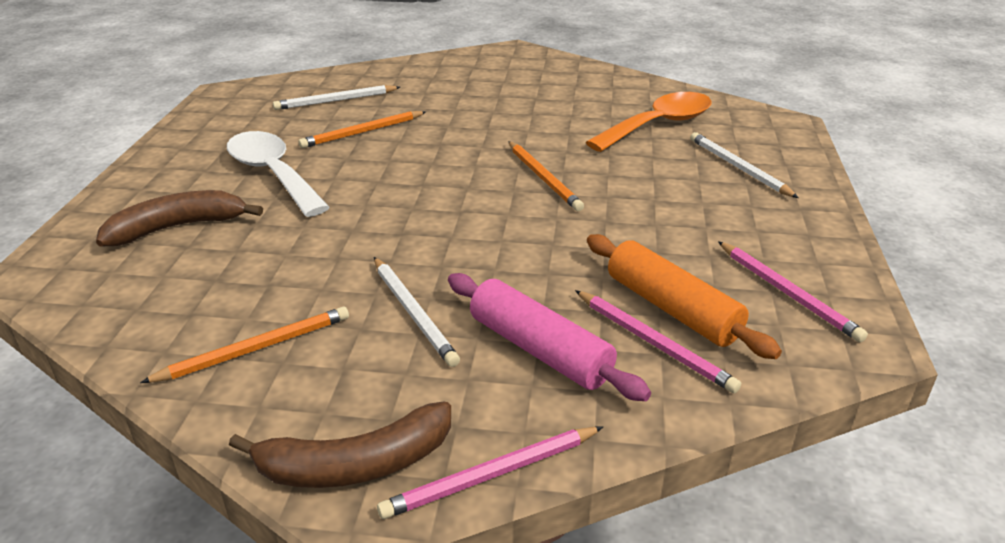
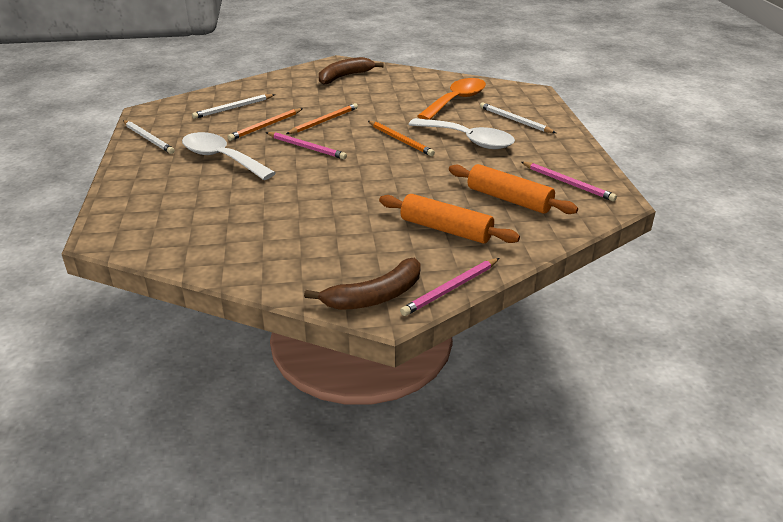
camera: 15 degrees left, 0 degrees up
(177, 227) = (179, 197): brown banana -> brown banana (344, 77)
(255, 348) = (279, 253): orange pencil -> orange pencil (324, 121)
(413, 313) = (363, 222): white pencil -> white pencil (148, 139)
(539, 350) = (445, 230): pink rolling pin -> orange rolling pin
(649, 192) = (468, 140): none -> white spoon
(654, 343) = (506, 217): pink pencil -> pink pencil (306, 147)

